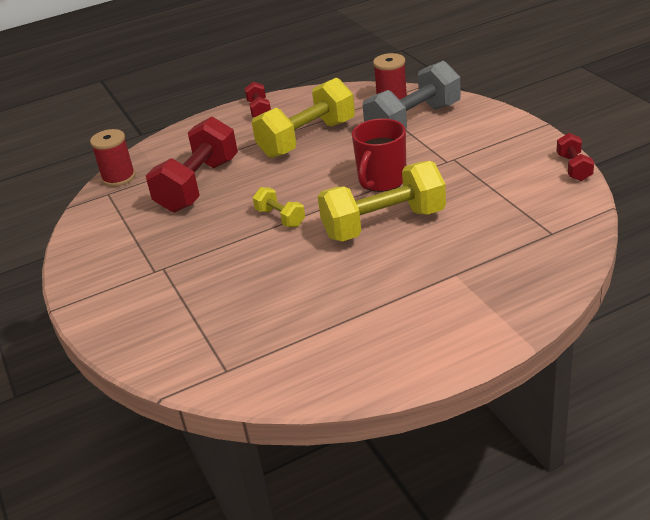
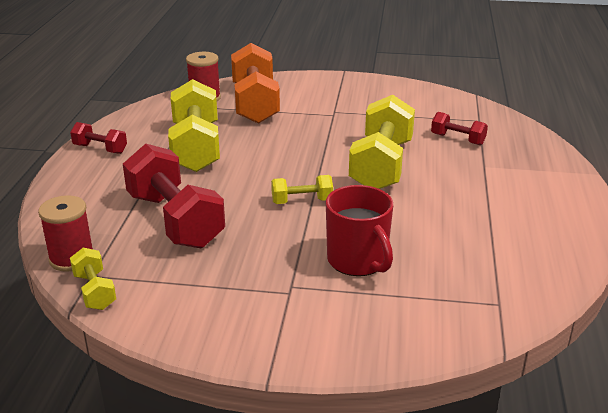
camera: 60 degrees left, 5 degrees down
(92, 204) = (95, 291): none -> yellow dumbbell
(381, 180) = (318, 144): red mug -> red mug (358, 261)
(413, 122) = (255, 104): grey dumbbell -> orange dumbbell
(574, 168) = (413, 85): red dumbbell -> red dumbbell (457, 139)

